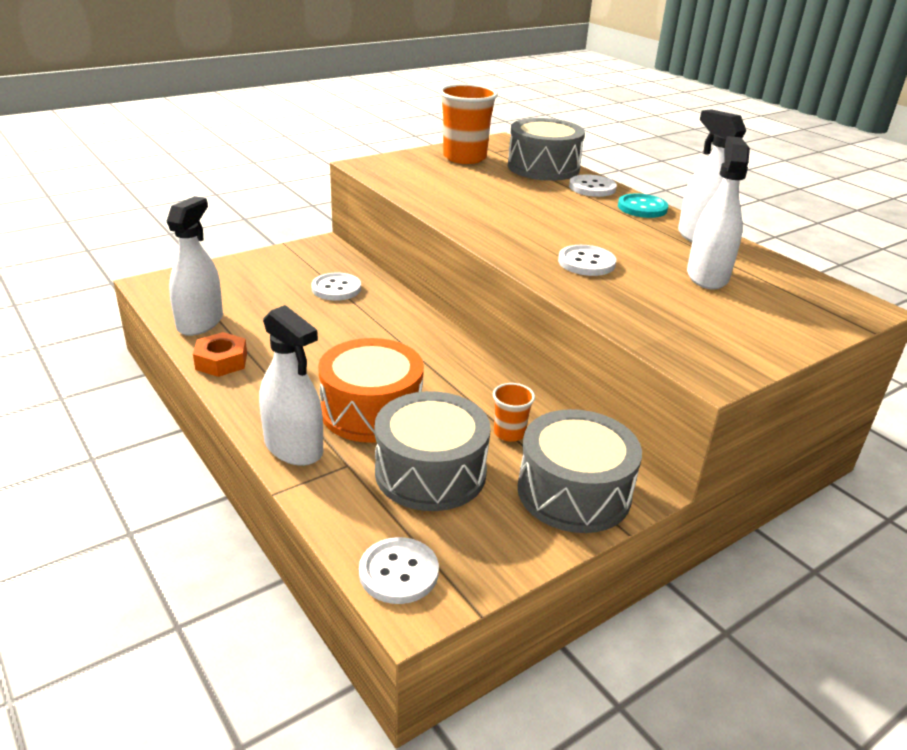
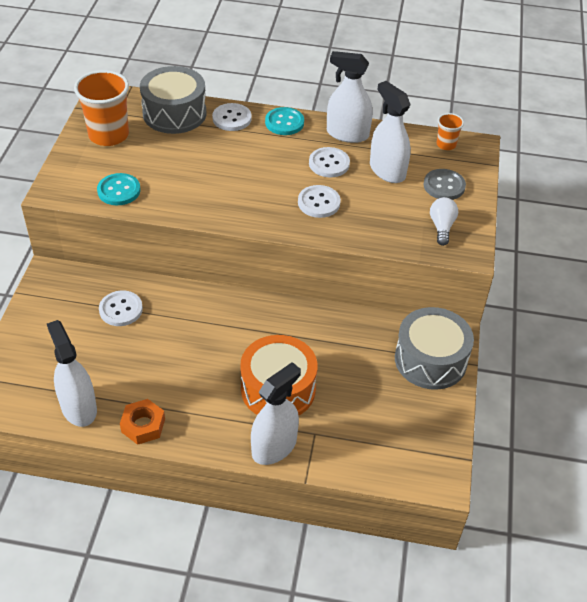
camera: 45 degrees left, 15 degrees up
(293, 447) = (274, 447): white spray bottle -> white spray bottle turned 45 degrees counterclockwise
(398, 572) = (416, 470): white button -> white button (329, 163)
(414, 183) = (119, 191): none -> turquoise button
(430, 472) = (358, 403): grey drum -> none
(509, 433) = (361, 346): orange cup -> orange cup (446, 144)
(708, 340) = (441, 227): none -> white light bulb
(765, 314) = (444, 186): none -> grey button

